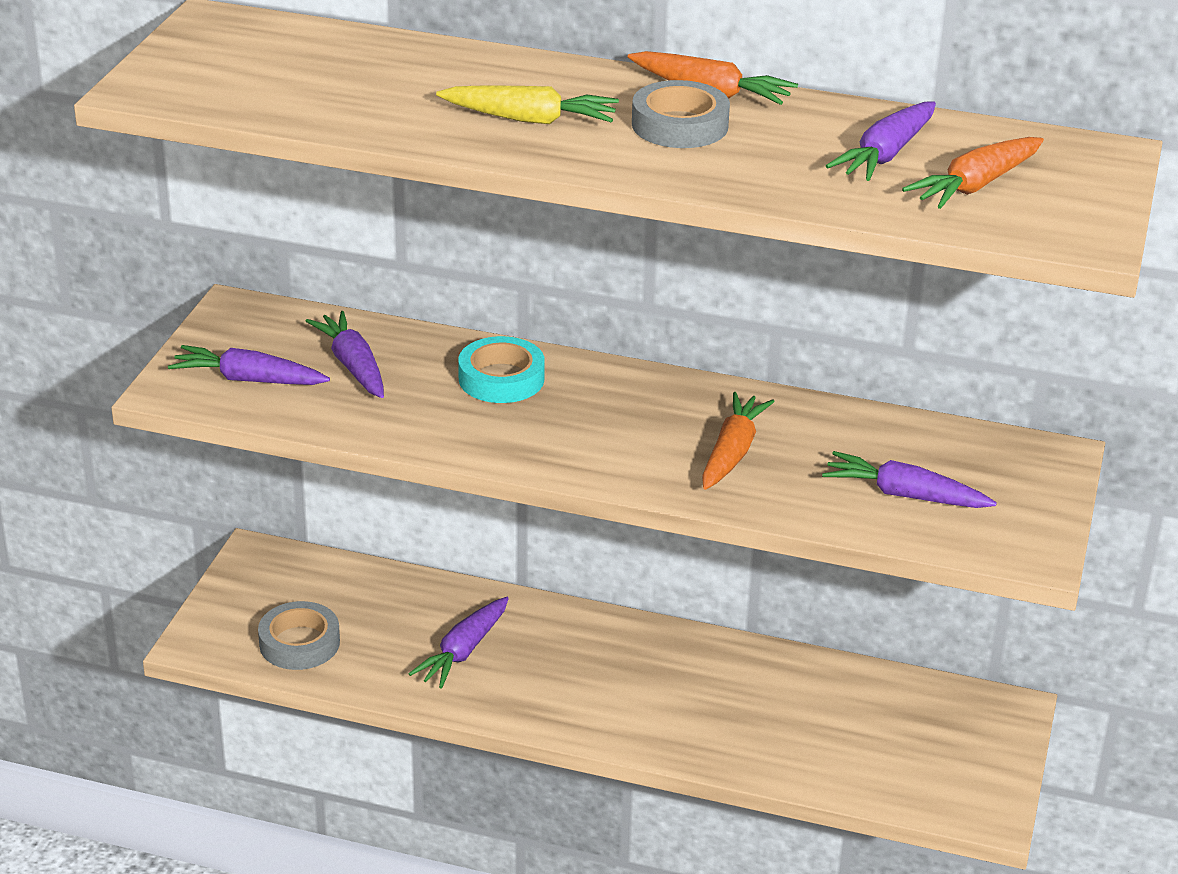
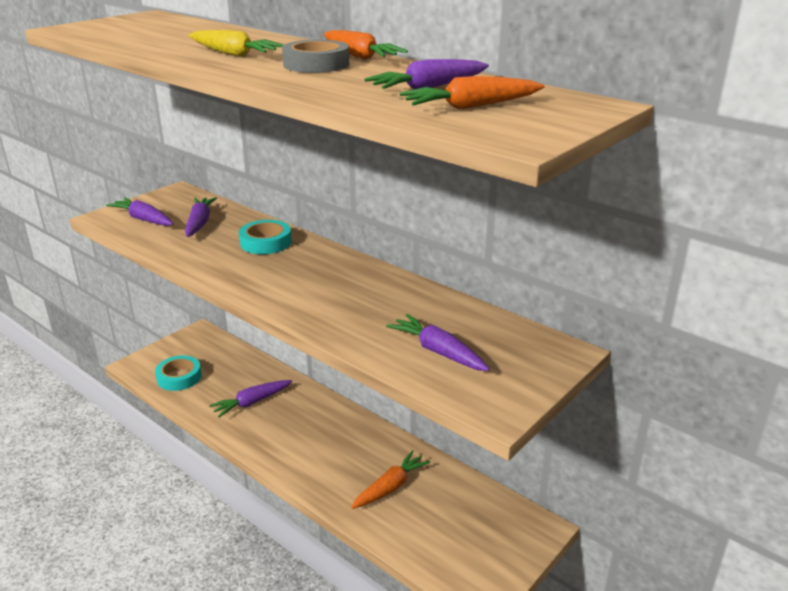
camera: 25 degrees right, 5 degrees down
(299, 643) = (179, 377): grey tape -> turquoise tape
(732, 452) = (352, 304): orange carrot -> orange carrot (390, 487)

